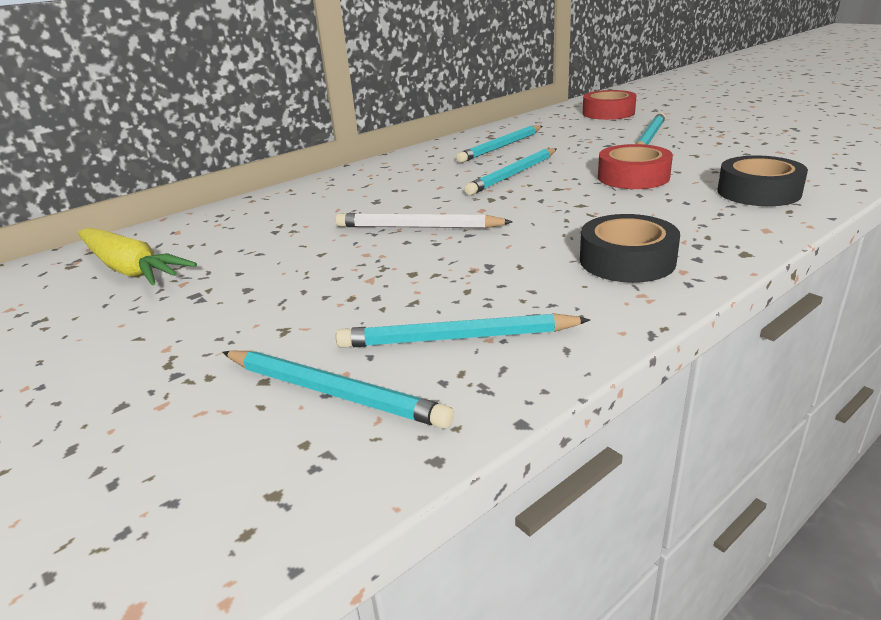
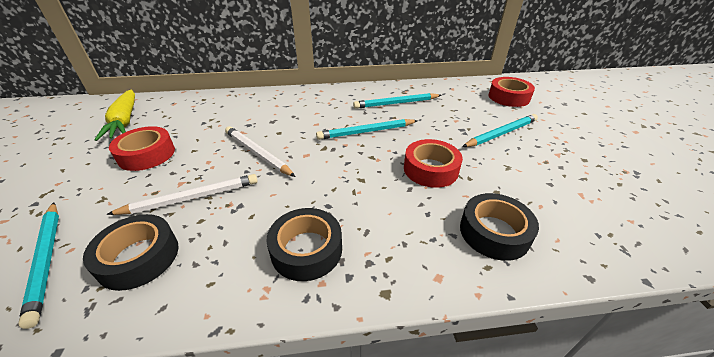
camera: 30 degrees right, 10 degrees up
(256, 279) = (146, 154): none -> red tape
(415, 282) = (192, 197): none -> white pencil
(457, 338) = (139, 257): turquoise pencil -> black tape

